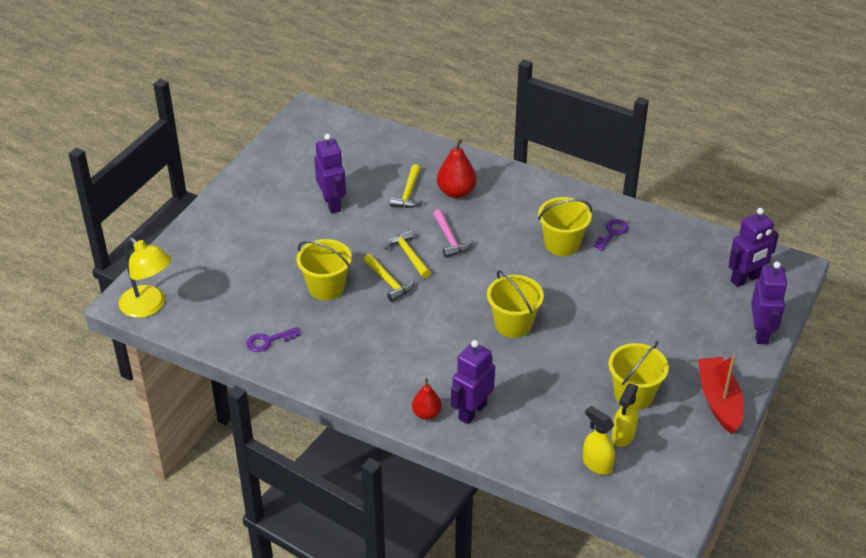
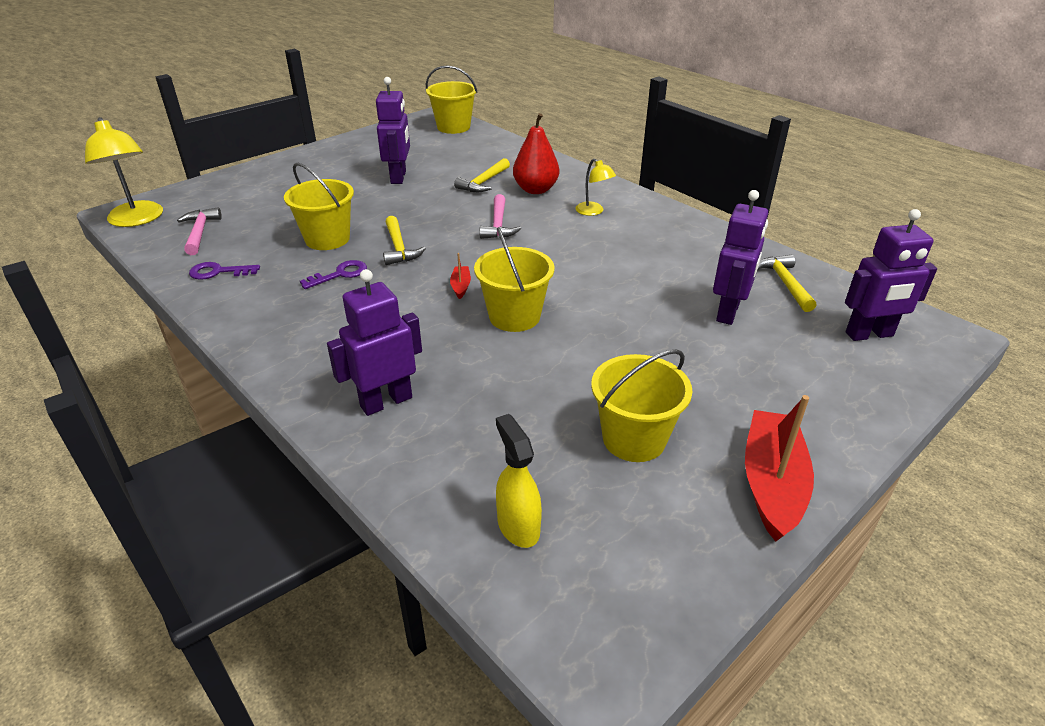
camera: 20 degrees right, 5 degrees down
(216, 306) = (200, 232): none -> pink hammer
(408, 255) = (441, 229): yellow hammer -> yellow hammer (784, 283)
(426, 414) = (324, 389): red pear -> none
(459, 307) = (460, 286): none -> red boat
(515, 207) = (593, 211): none -> yellow lamp
(562, 244) = (628, 252): yellow bucket -> yellow bucket (453, 127)
(612, 233) = (698, 254): purple key -> purple key (340, 274)
(623, 436) = (585, 494): yellow spray bottle -> none
(761, 333) = (875, 405): purple robot -> purple robot (728, 312)

